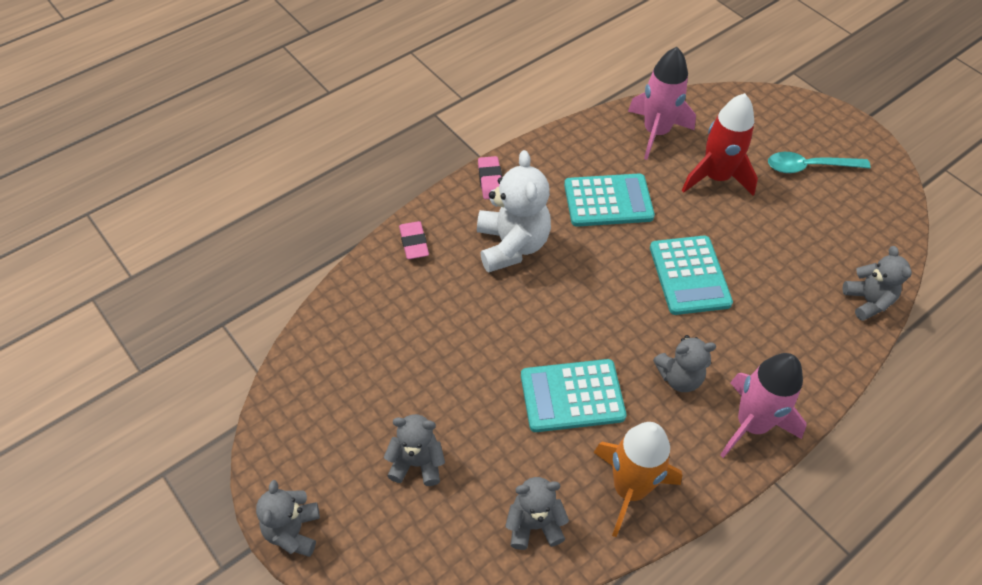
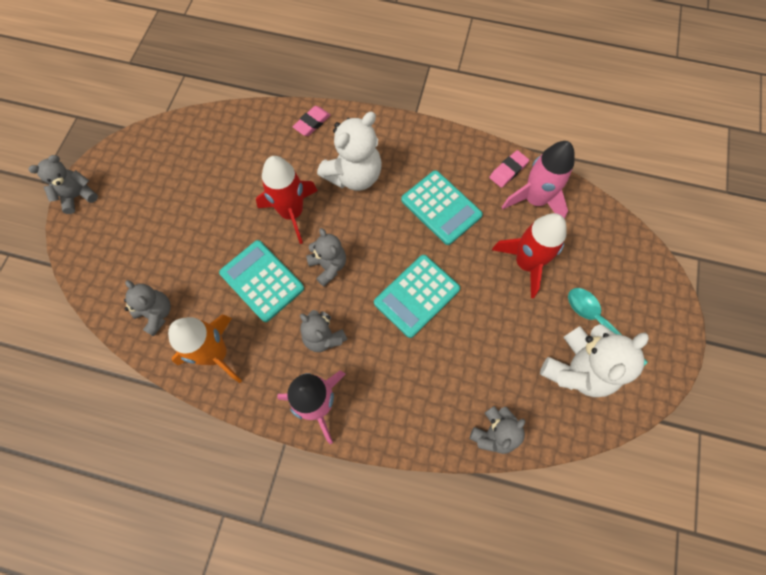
camera: 55 degrees right, 15 degrees up
(417, 463) = (157, 227): grey teddy bear -> grey teddy bear (328, 266)
(490, 180) = (398, 130): pink eraser -> pink eraser (508, 171)
(510, 323) = (292, 213): none -> red rocket
(843, 207) = (577, 369): none -> white teddy bear

